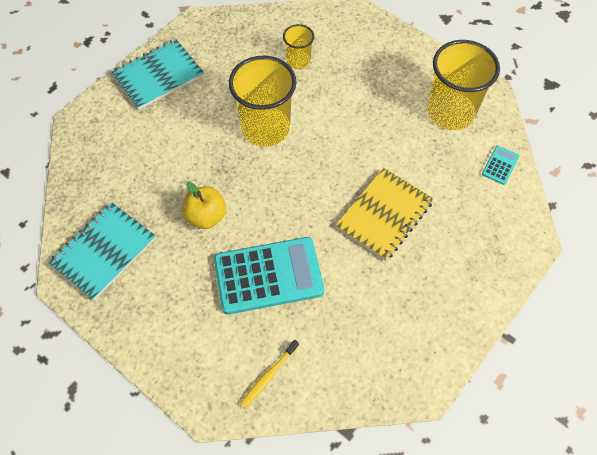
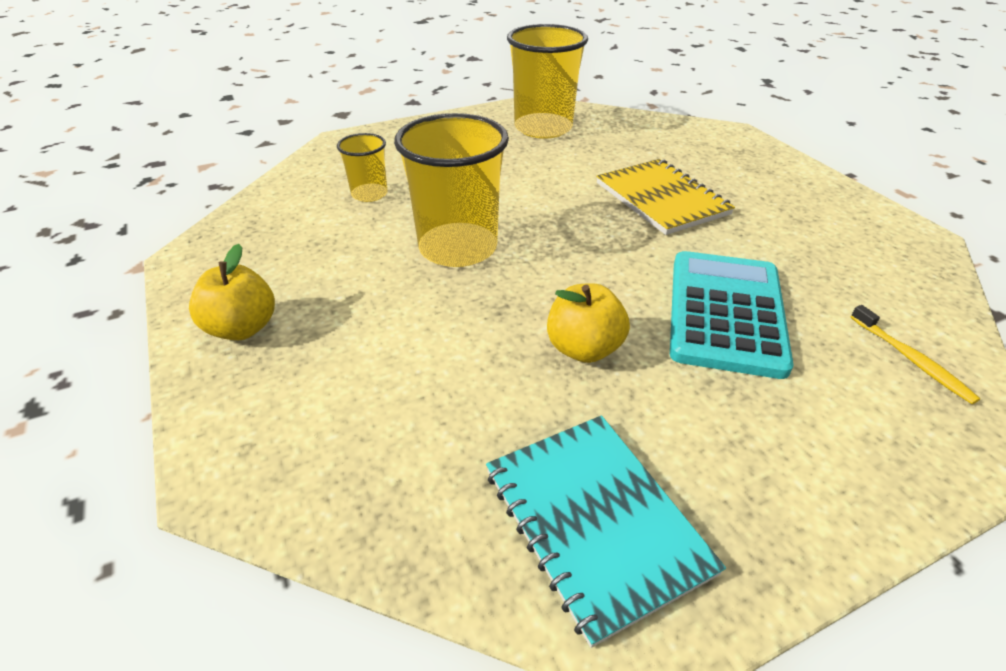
camera: 65 degrees left, 20 degrees down
(158, 76) = (242, 328): turquoise notebook -> yellow apple
(500, 165) = (630, 123): turquoise calculator -> none

